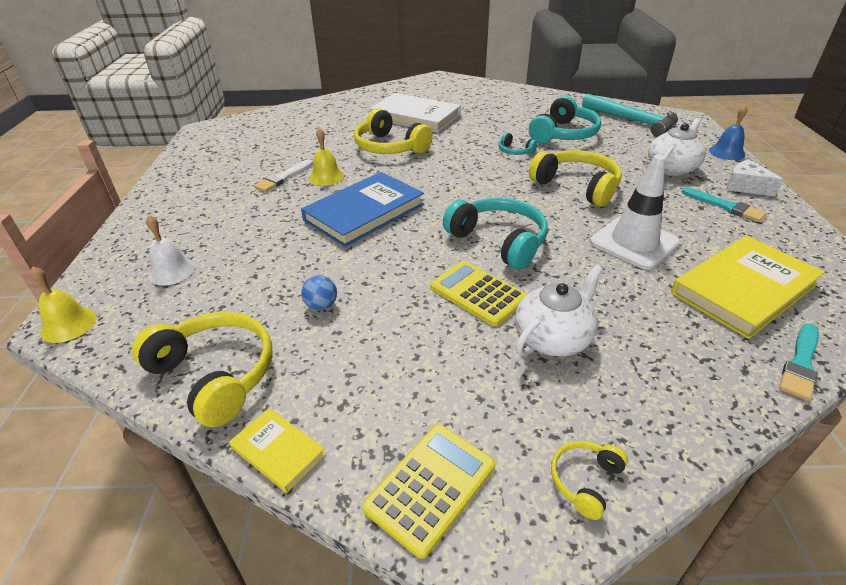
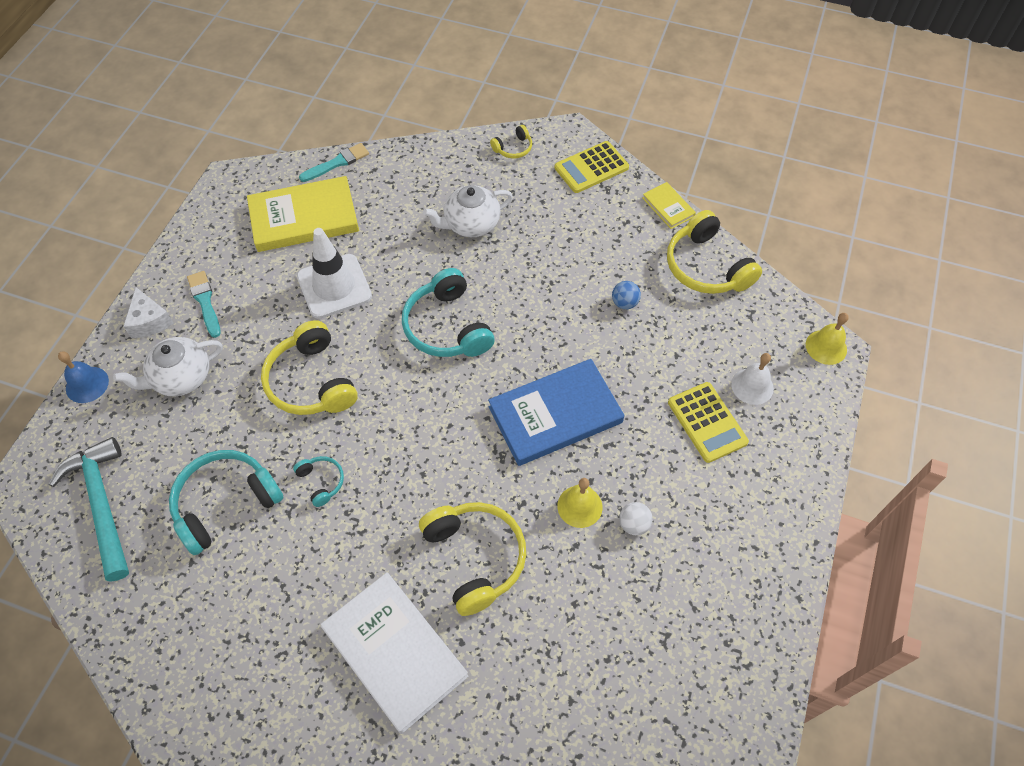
camera: 160 degrees left, 20 degrees up
(283, 177) = (633, 524): white brush -> white ball
(478, 293) = (499, 276): yellow calculator -> yellow calculator (707, 422)

